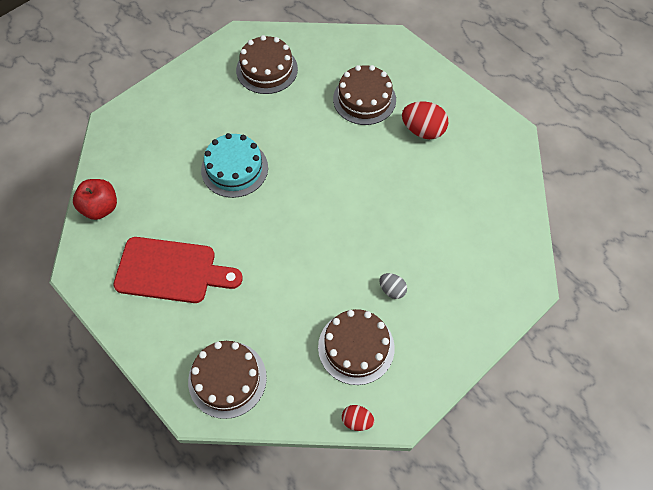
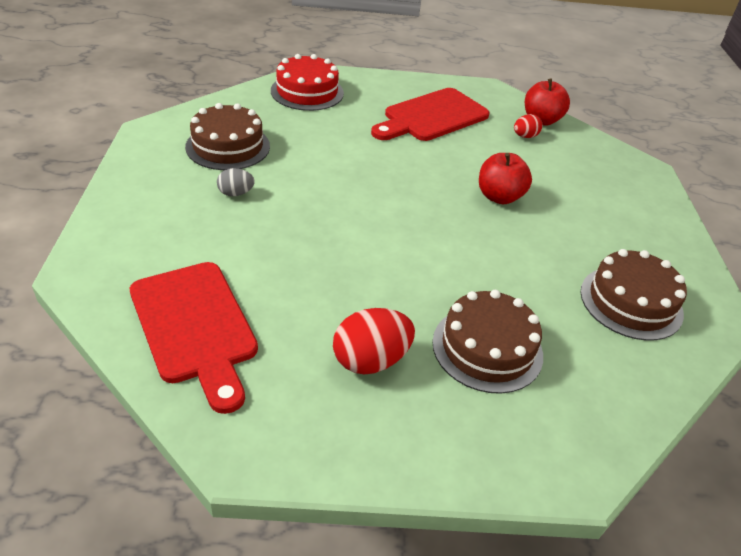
camera: 130 degrees right, 20 degrees down
(227, 379) = (307, 92): brown cake -> red cake
(234, 168) = (499, 197): turquoise cake -> red apple
(357, 420) = (182, 114): red egg -> red egg (525, 136)
(489, 204) = (195, 327): none -> red cutting board

